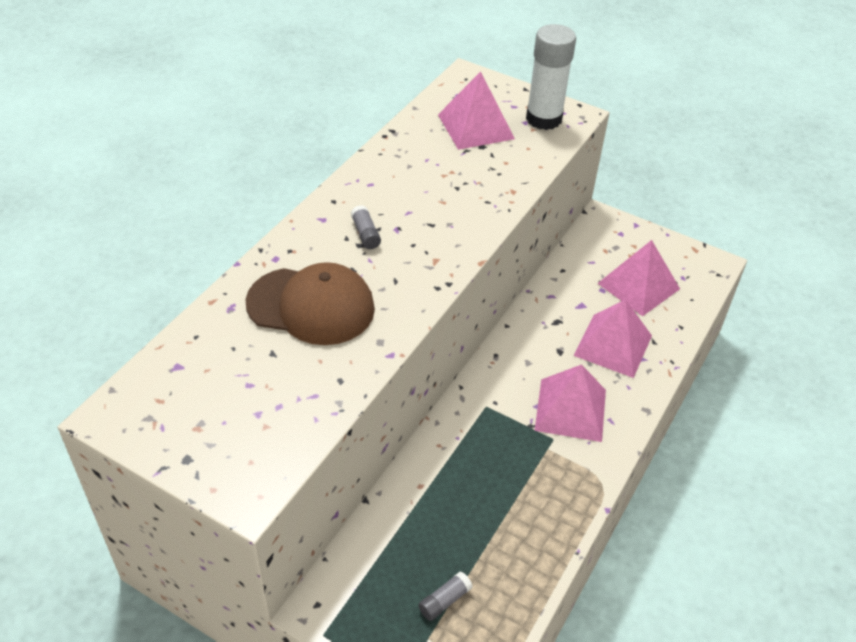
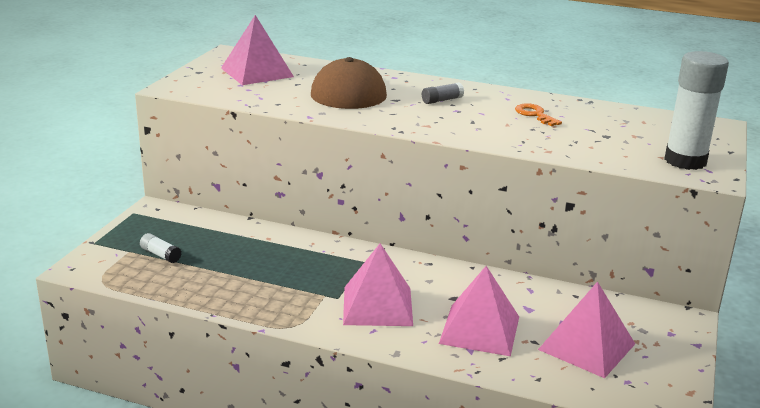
camera: 80 degrees right, 20 degrees down
(422, 176) = (535, 115): none -> orange key
(444, 601) = (160, 255): grey glue stick -> white glue stick
(475, 126) = (634, 131): pink pyramid -> pink pyramid (257, 72)

